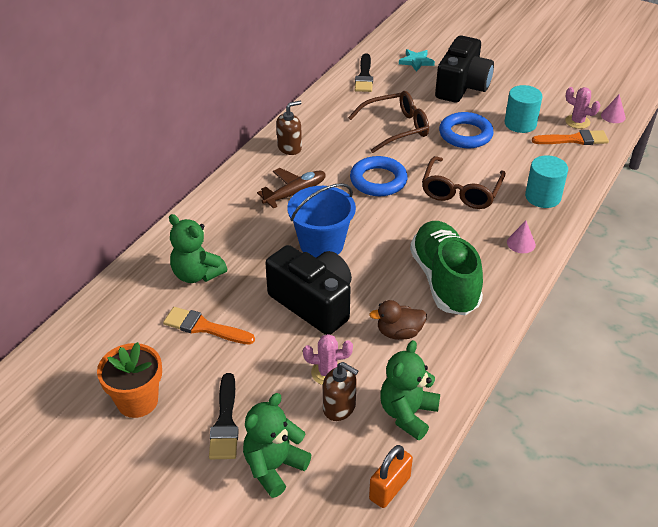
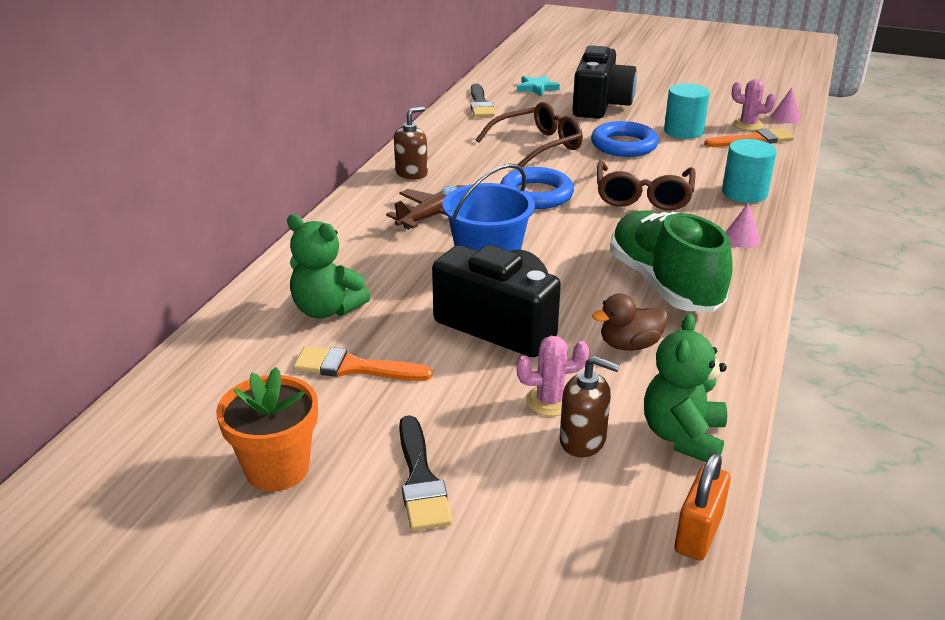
camera: 10 degrees left, 10 degrees down
(274, 467) = (514, 529): green teddy bear -> none

